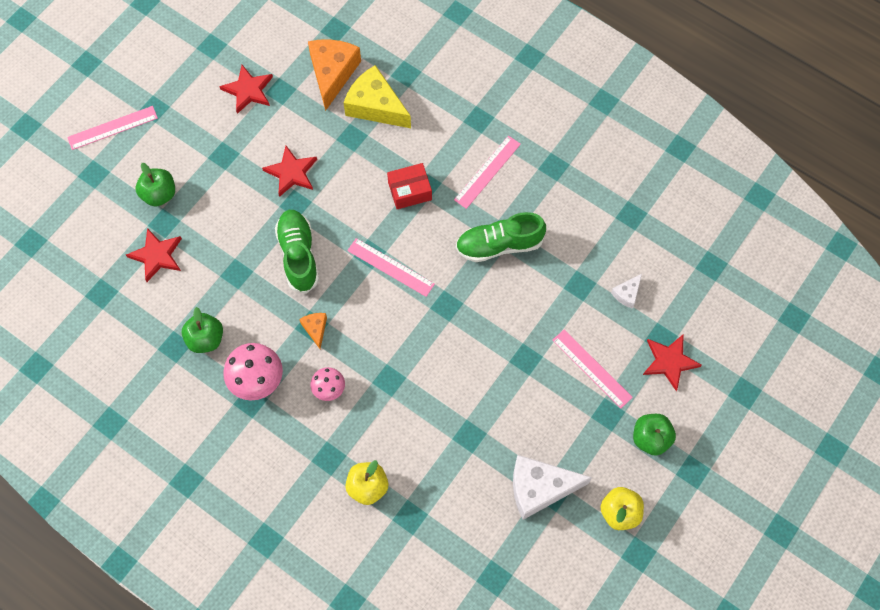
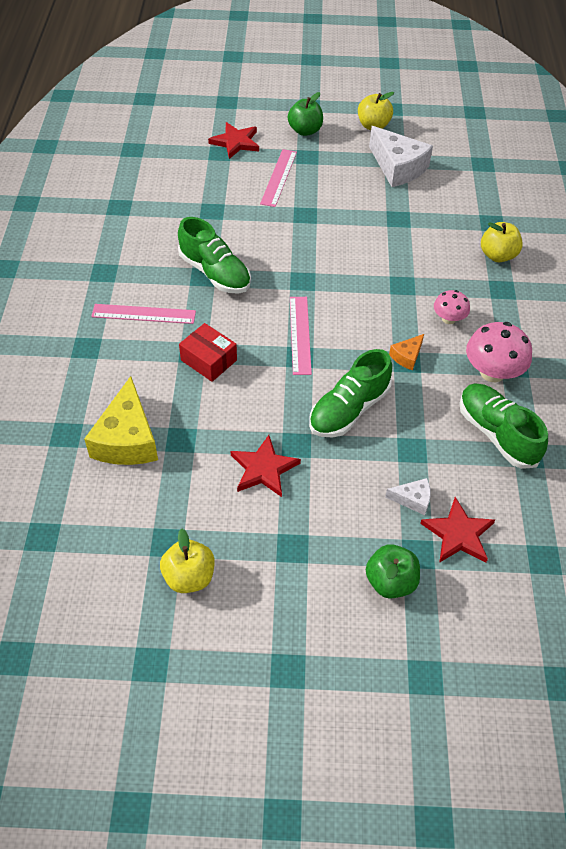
camera: 125 degrees left, 15 degrees down
(112, 128) = (350, 701): pink ruler -> none
(205, 339) = (496, 434): green apple -> green shoe
(248, 90) = (189, 577): red star -> yellow apple
(332, 73) = (109, 503): orange cheese -> none
(627, 294) = (197, 183): white cheese -> white cheese (412, 499)

